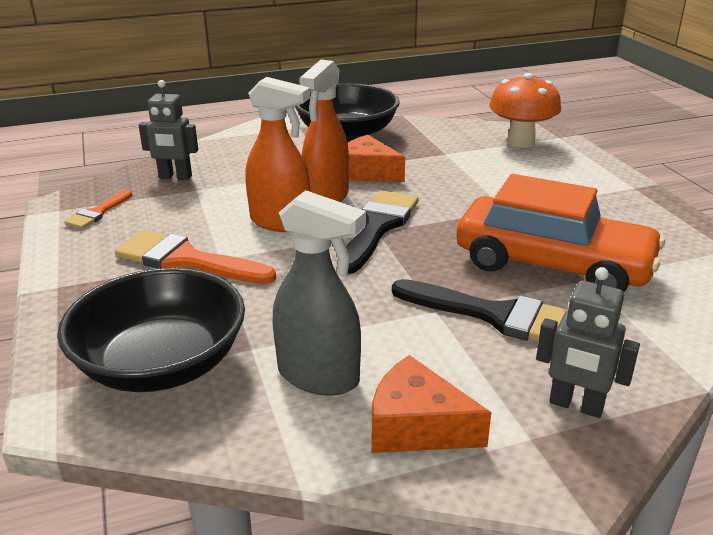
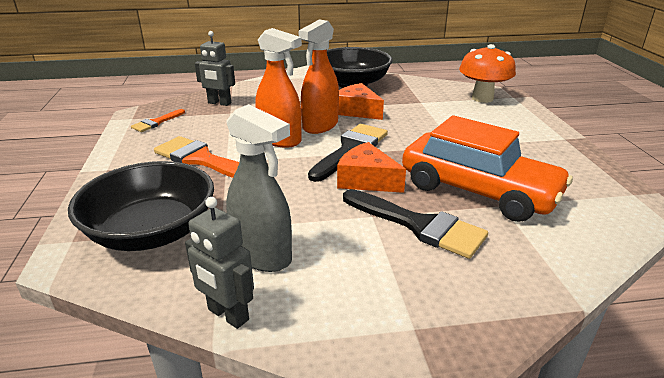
camera: 10 degrees right, 0 degrees up
(417, 426) = (323, 305): orange cheese -> orange cheese (366, 180)
(576, 405) = (461, 306): grey robot -> grey robot (227, 315)

